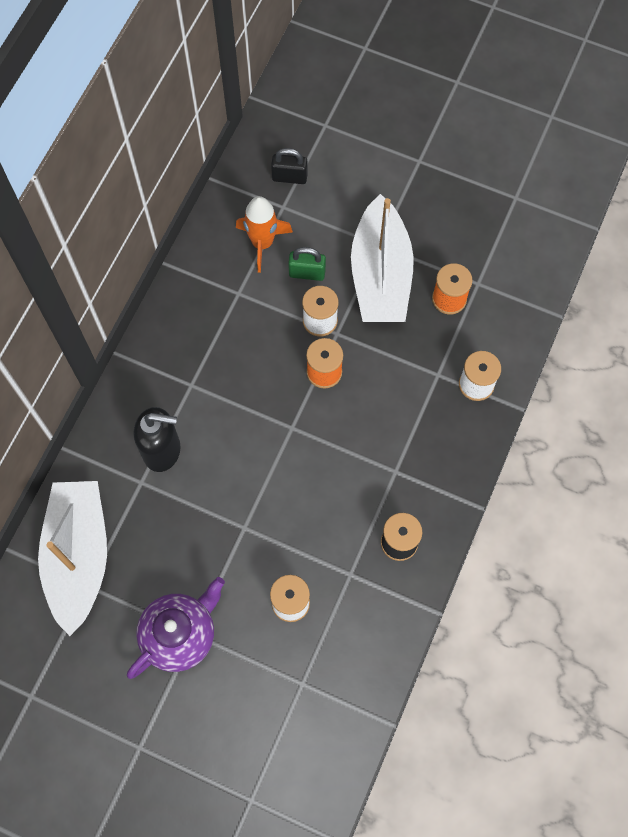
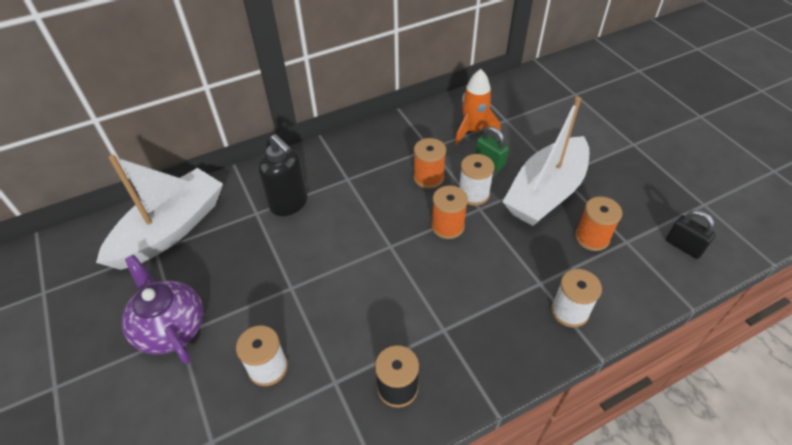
camera: 40 degrees right, 20 degrees down
(180, 634) = (171, 327): purple teapot -> purple teapot turned 120 degrees counterclockwise
(265, 330) = (428, 177): none -> orange spool
(289, 177) = (525, 107): black padlock -> black padlock (683, 246)

